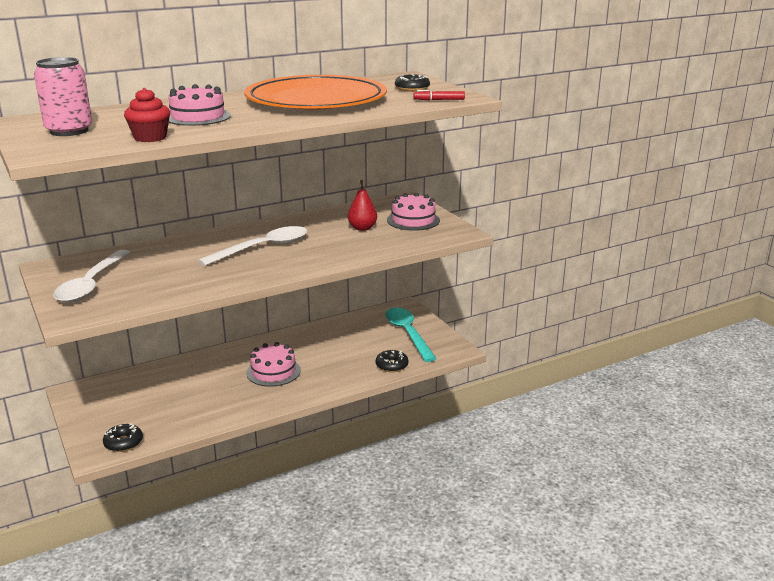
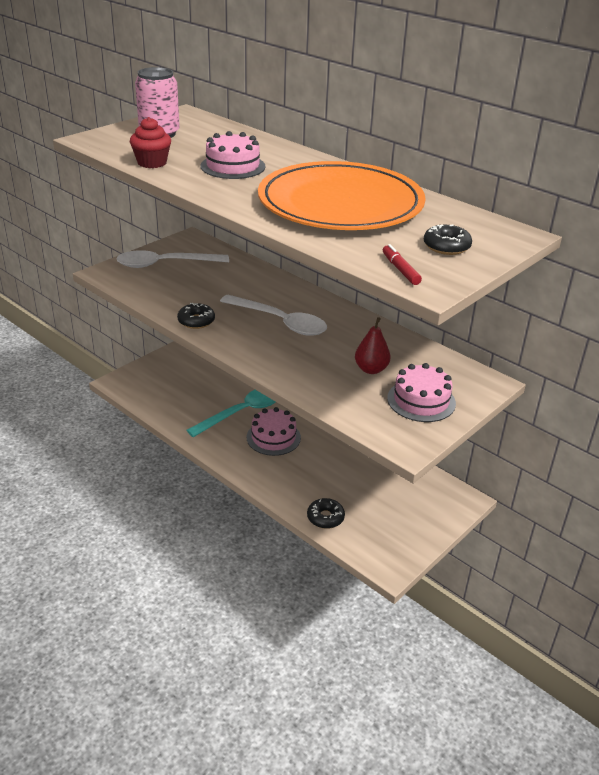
camera: 70 degrees right, 10 degrees up
(123, 443) = (135, 390): black donut -> black donut (196, 321)
(407, 334) = (402, 516): turquoise spoon -> turquoise spoon (242, 412)

